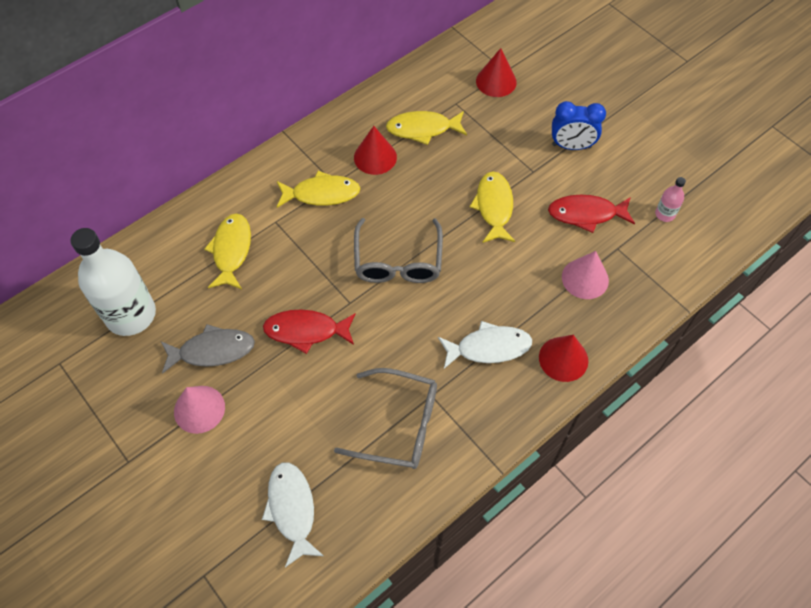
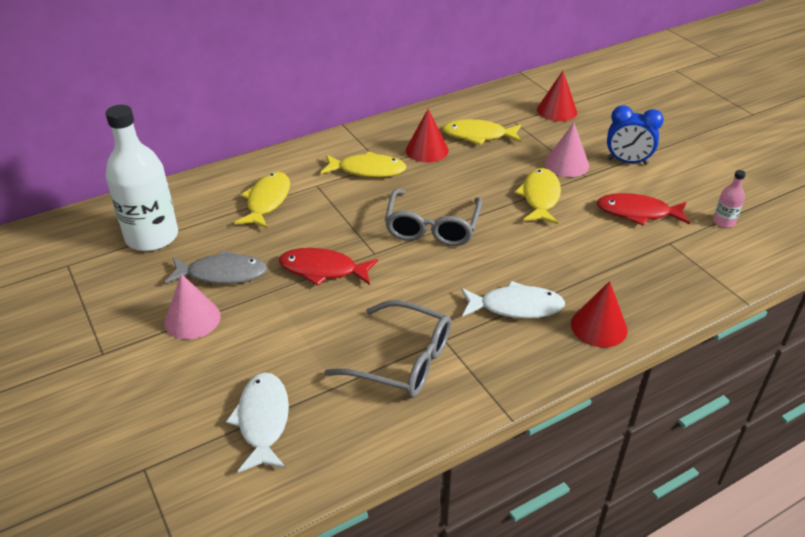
camera: 10 degrees right, 20 degrees down
(585, 278) = (631, 263): pink cone -> pink cone (567, 164)

